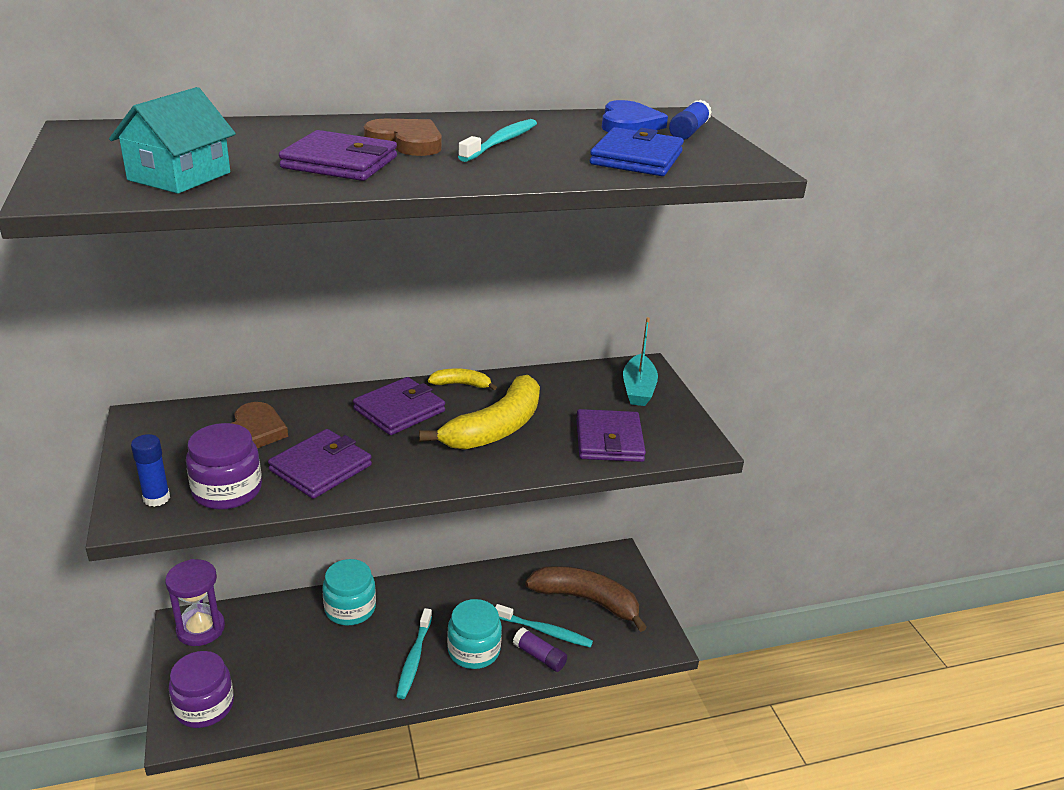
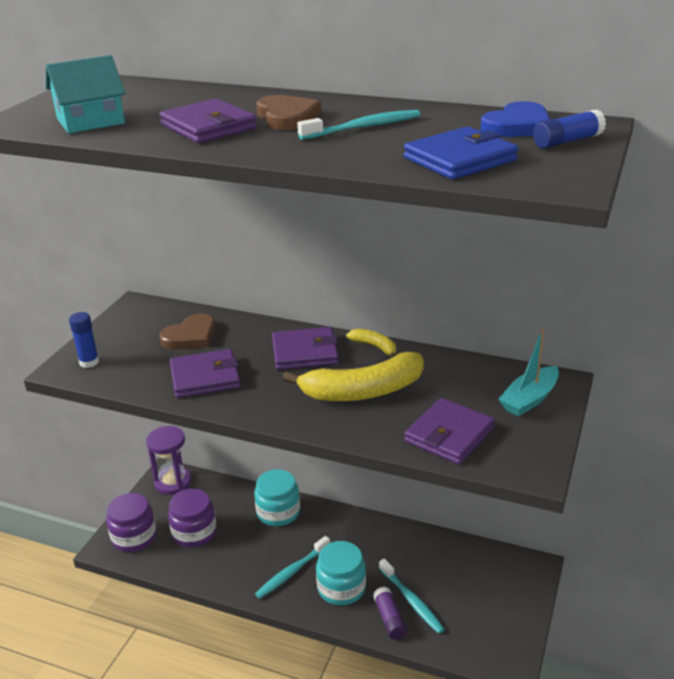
camera: 40 degrees right, 0 degrees up
(227, 490) = (132, 372): purple jar -> purple jar (194, 532)
(586, 600) = (470, 592): brown banana -> none

